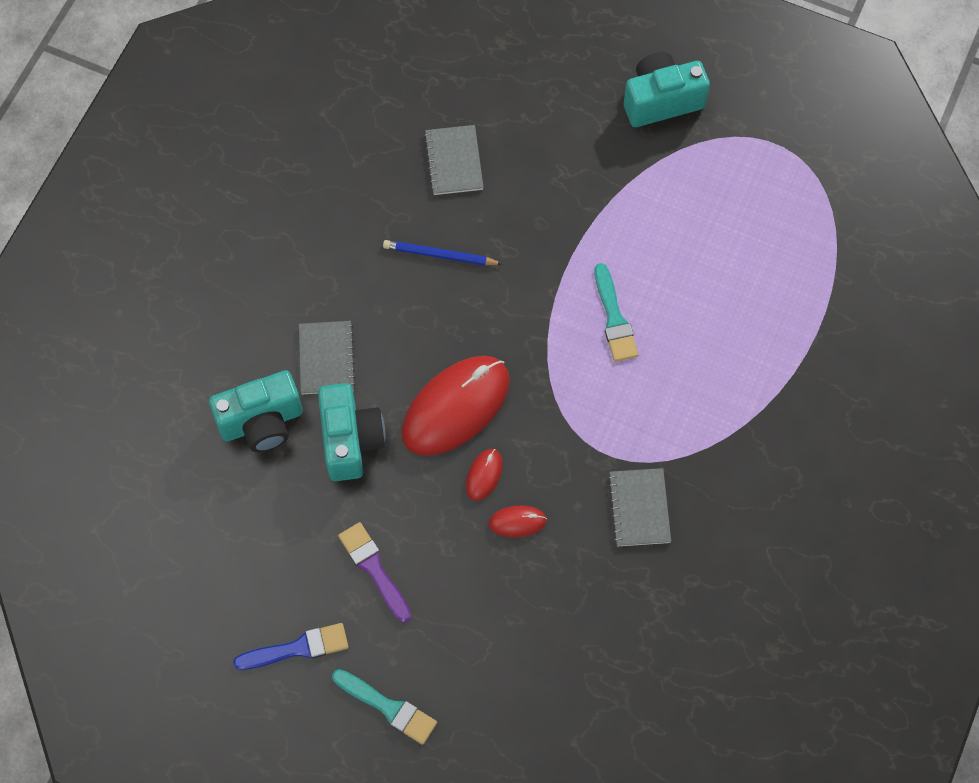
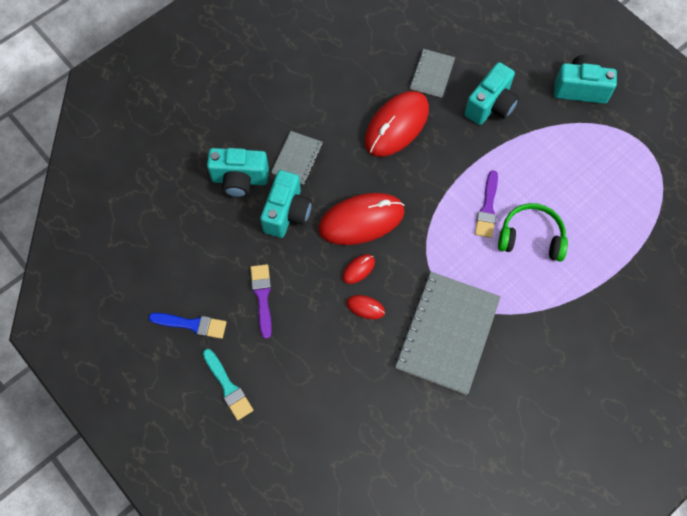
camera: 25 degrees right, 0 degrees up
(440, 255) = (396, 125): blue pencil -> red mouse
(553, 173) = (491, 105): none -> turquoise camera
(614, 318) = (487, 208): turquoise brush -> purple brush
(639, 508) = (447, 333): grey notebook -> grey notebook, size x1.96
(688, 334) = (531, 237): none -> green headphones

